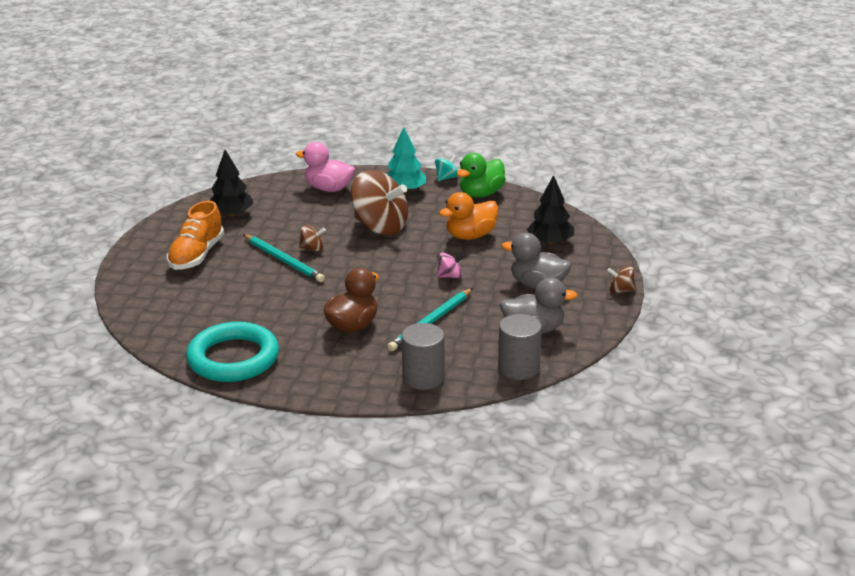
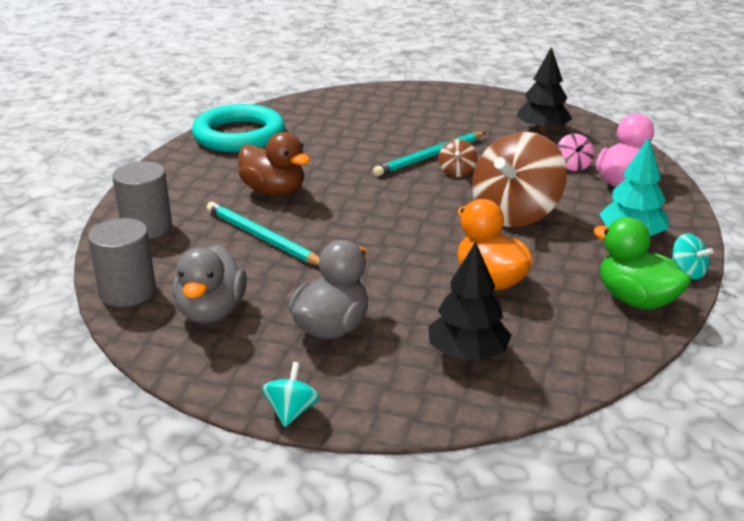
camera: 95 degrees right, 0 degrees up
(196, 255) = (446, 116): orange shoe -> none
(450, 276) = (372, 257): pink spinning top -> pink spinning top (573, 166)
(621, 291) = (291, 411): brown spinning top -> turquoise spinning top

